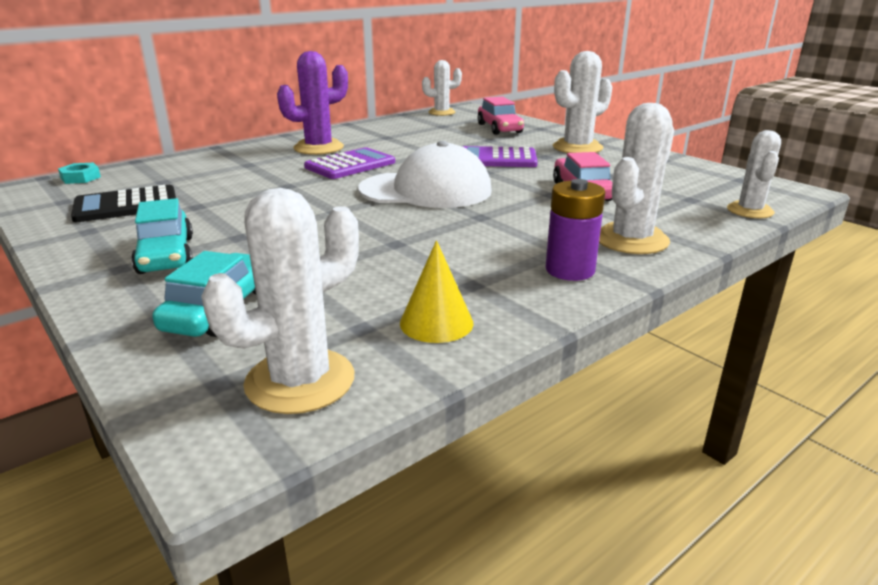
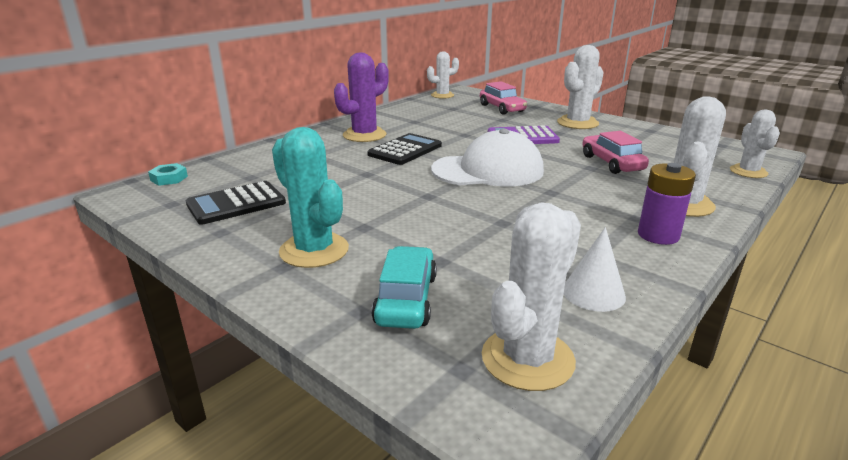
camera: 10 degrees left, 0 degrees up
(166, 255) = (314, 250): turquoise car -> turquoise cactus
(350, 165) = (405, 150): purple calculator -> black calculator
(436, 323) = (593, 293): yellow cone -> white cone

